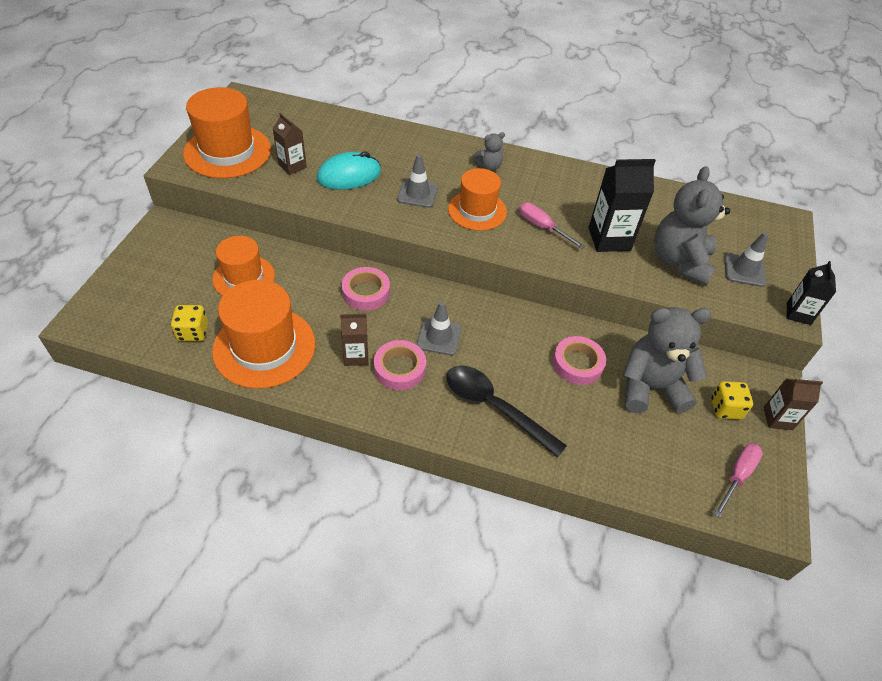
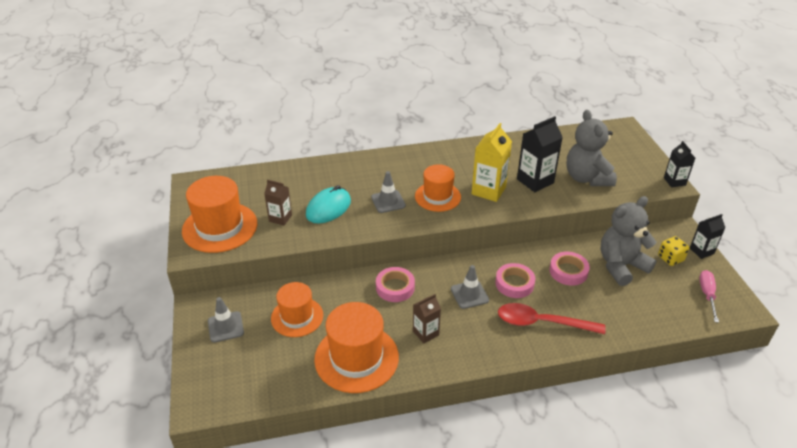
camera: 25 degrees left, 10 degrees down
(193, 332) = (294, 373): yellow dice -> none
(399, 368) = (462, 327): pink tape -> pink tape (514, 283)
(488, 167) = (419, 164): grey teddy bear -> none
(494, 407) = (542, 323): black spoon -> red spoon
(542, 227) = (488, 190): pink screwdriver -> yellow carton
(744, 270) = (626, 168): grey traffic cone -> grey traffic cone (225, 327)
(777, 418) = (701, 251): brown carton -> black carton

